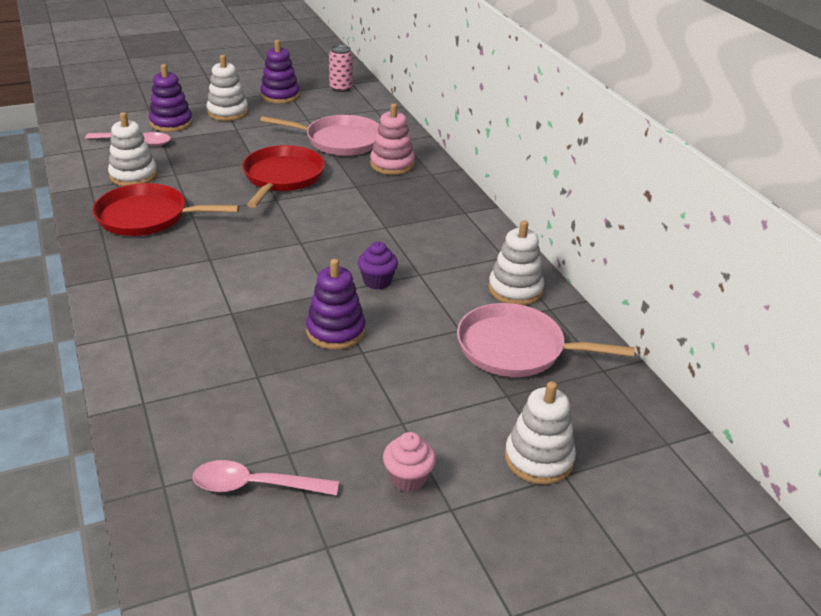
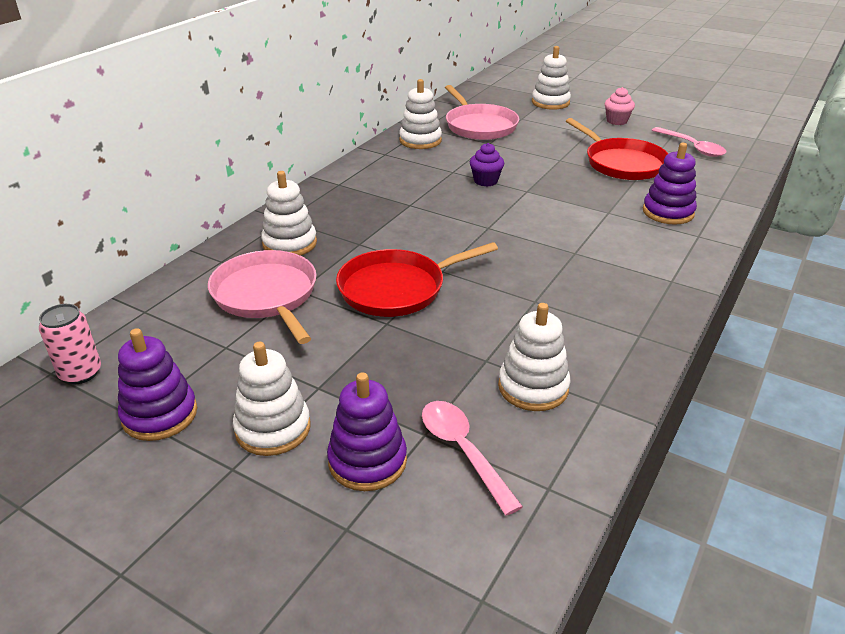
camera: 125 degrees left, 0 degrees up
(147, 217) = (580, 321): red pan -> red pan (622, 163)
(336, 331) = (558, 173): purple stacking toy -> purple stacking toy (668, 212)
(392, 164) = (289, 244): pink stacking toy -> white stacking toy

